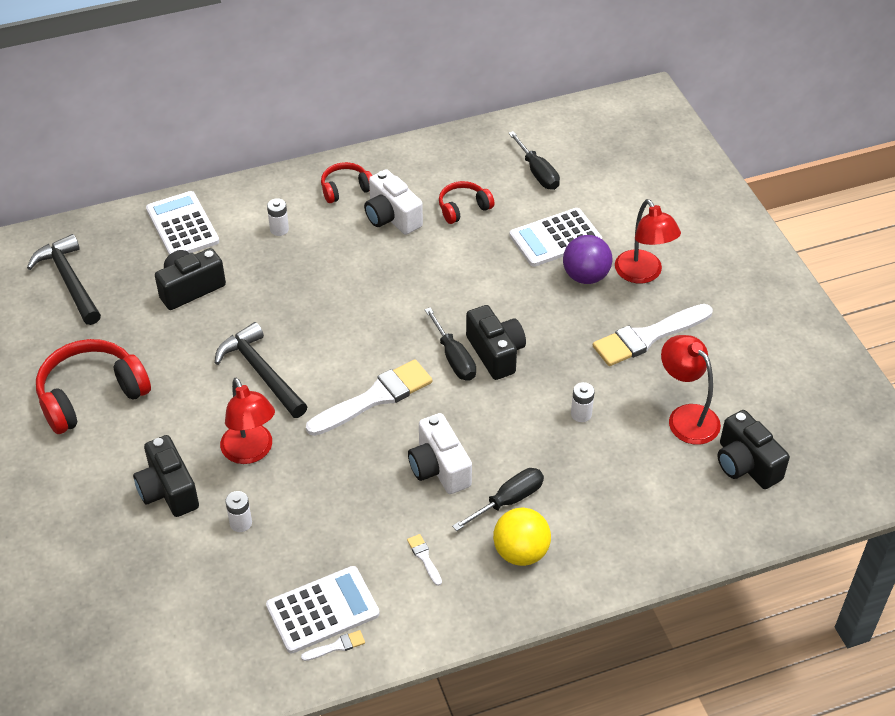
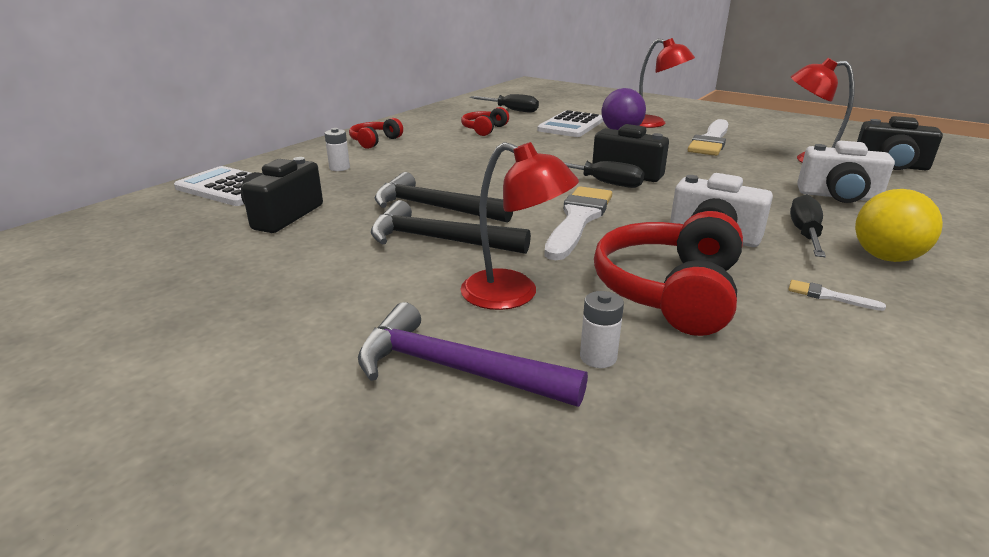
camera: 35 degrees left, 20 degrees down
(69, 281) = (106, 250): black hammer -> black hammer (434, 207)
(91, 395) = (226, 325): red headphones -> red headphones (669, 291)
(168, 490) = (454, 369): black camera -> purple hammer
(322, 610) = (837, 392): white calculator -> none
(336, 646) = (925, 421): white brush -> none
(392, 217) = (434, 143): white camera -> white camera (838, 196)
(581, 414) = (748, 178): white battery -> none

